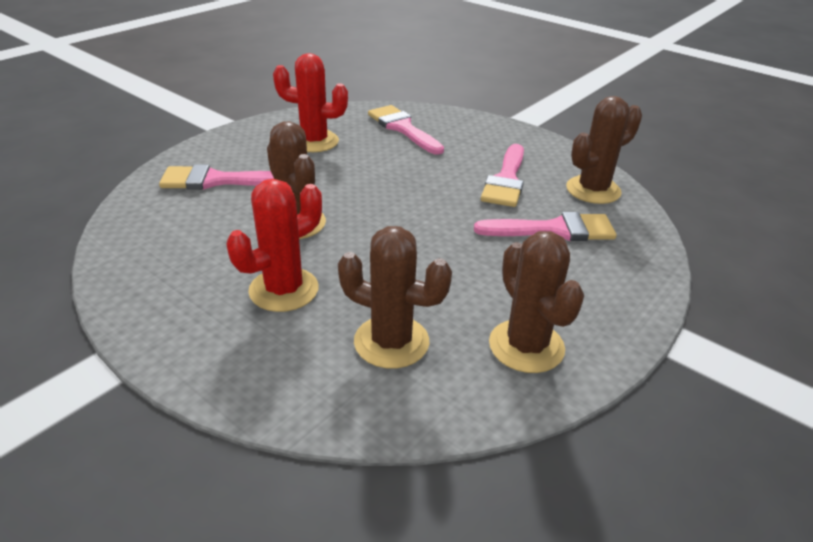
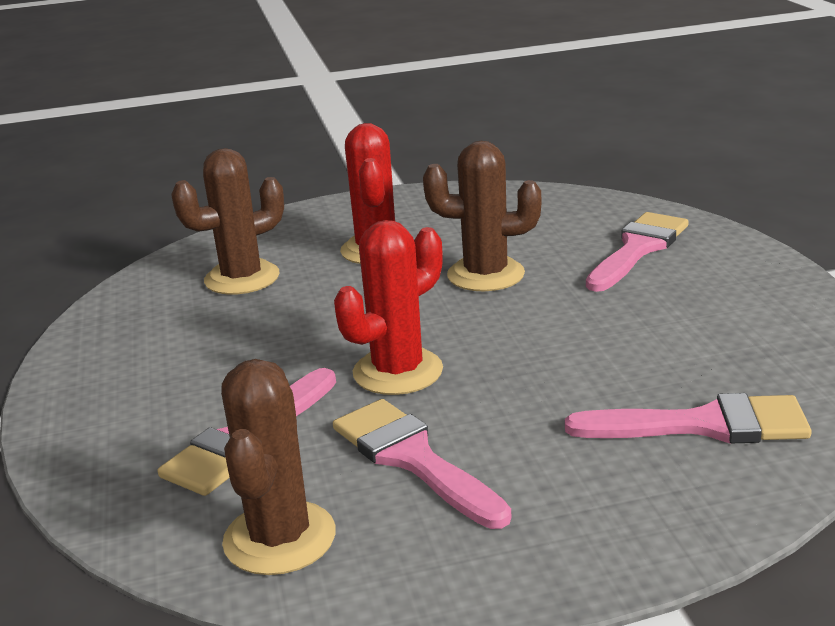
camera: 130 degrees right, 10 degrees down
(314, 141) = (709, 330): red cactus -> red cactus (398, 372)
(526, 346) = (136, 335): brown cactus -> none

